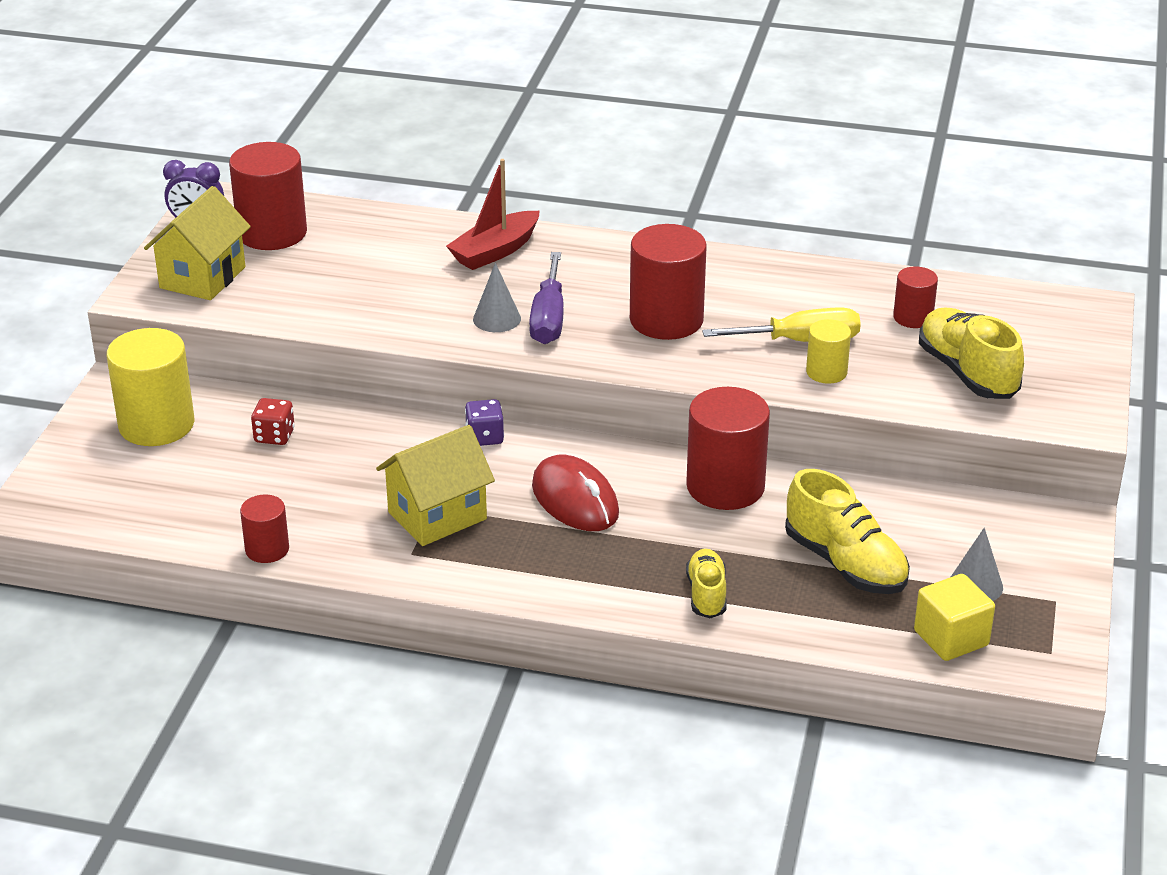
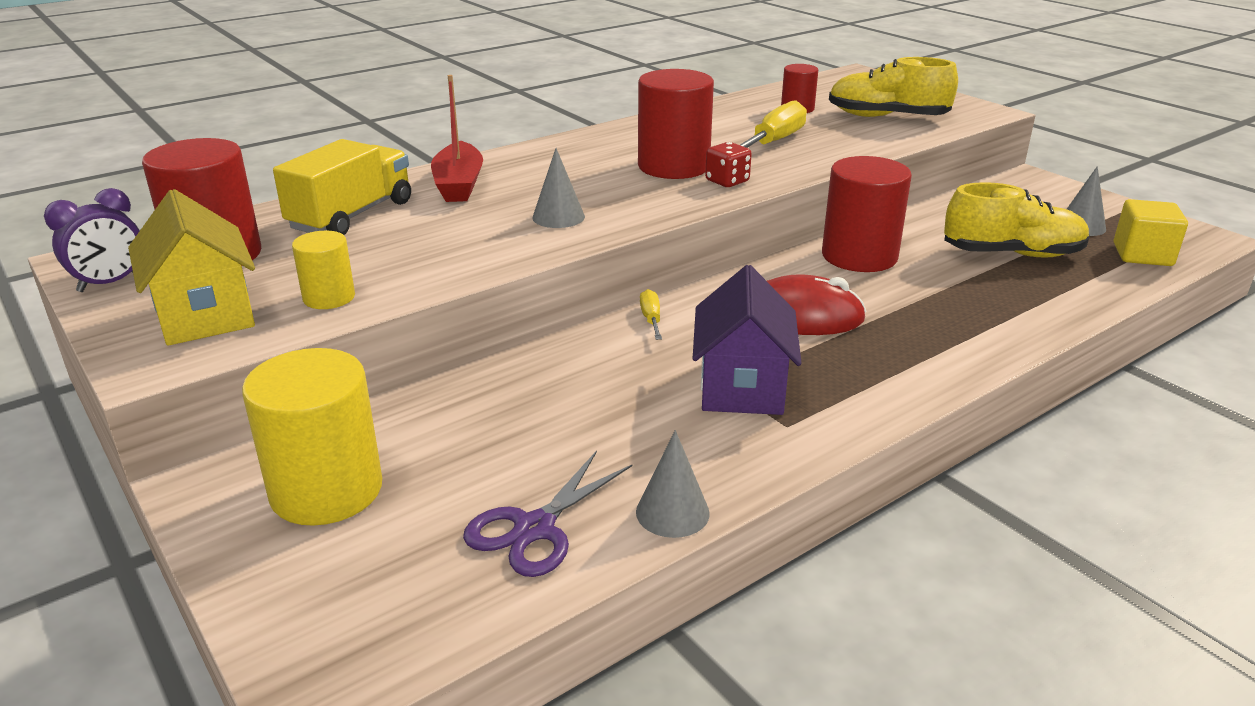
camera: 50 degrees left, 5 degrees down
(200, 510) = (534, 528): none -> purple scissors
(267, 549) = (672, 512): red cylinder -> grey cone
(274, 436) = (475, 422): red dice -> red dice (727, 181)
(388, 242) = (351, 215): none -> yellow truck
(437, 516) = (742, 387): yellow house -> purple house
(485, 437) = (651, 319): purple dice -> yellow screwdriver
(548, 318) = (595, 200): purple screwdriver -> none
(706, 594) = (1003, 315): yellow shoe -> none
(826, 372) = (827, 147): yellow cylinder -> yellow cylinder (329, 297)

